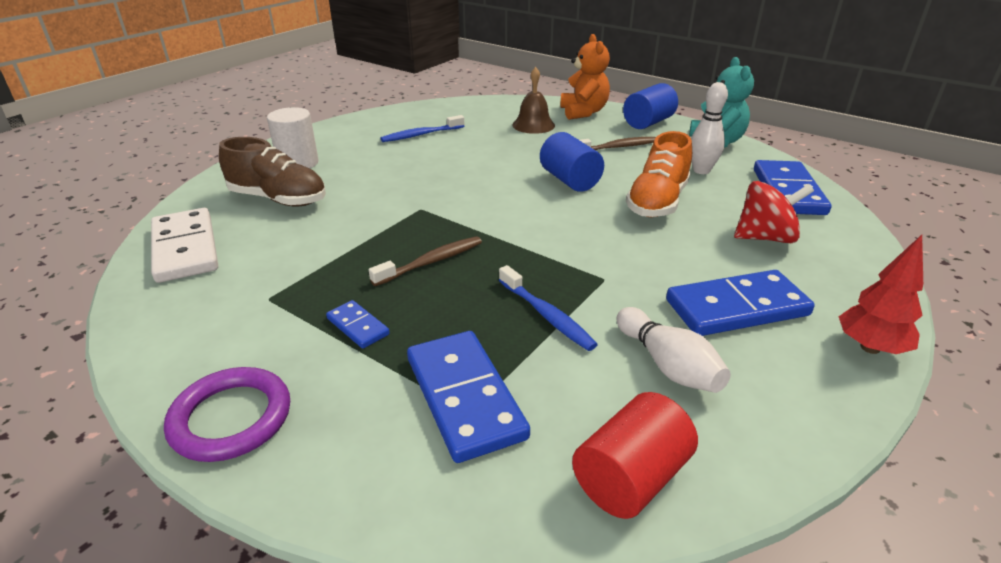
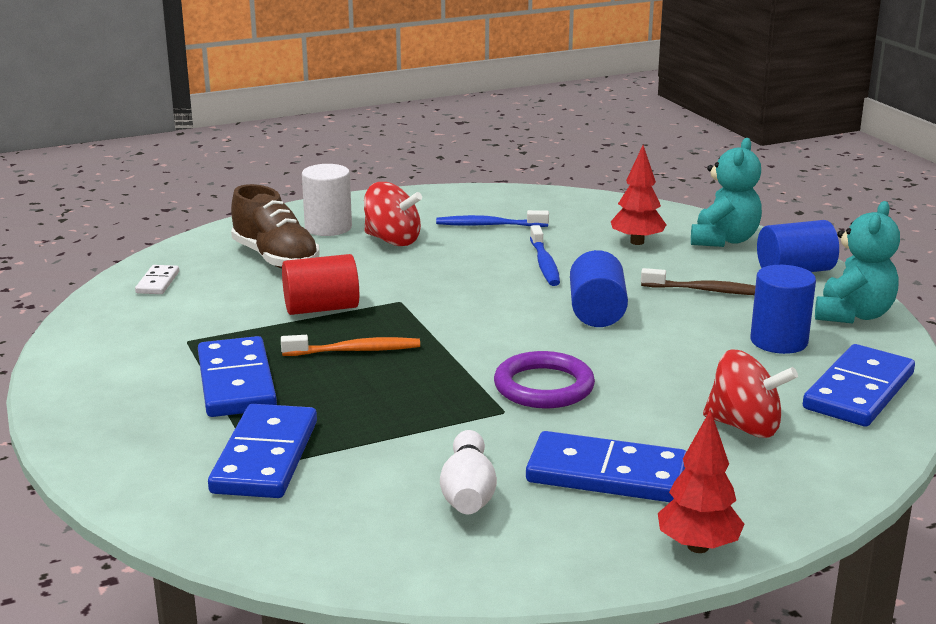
camera: 30 degrees right, 10 degrees down
(185, 248) = (157, 282): white domino -> white domino, size x0.49
(231, 418) = (85, 414): purple ring -> purple ring (544, 386)
(357, 326) = (236, 382): blue domino -> blue domino, size x2.03
(361, 162) = (392, 240): none -> red spinning top
(431, 262) = (355, 351): brown toothbrush -> orange toothbrush
(533, 125) = (637, 242): brown bell -> red tree
(547, 315) = (408, 423): blue toothbrush -> blue toothbrush (544, 264)
(583, 112) = (724, 240): orange teddy bear -> turquoise teddy bear
(630, 478) = (330, 548): red cylinder -> red cylinder (321, 308)
(657, 202) = (669, 359): orange shoe -> none
(701, 170) = (779, 341): white bowling pin -> blue cylinder

